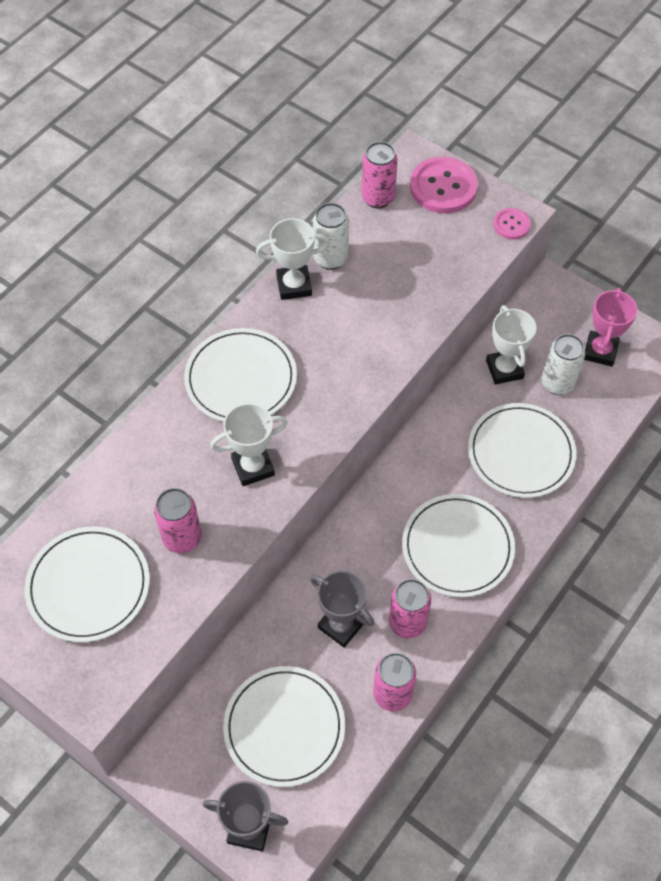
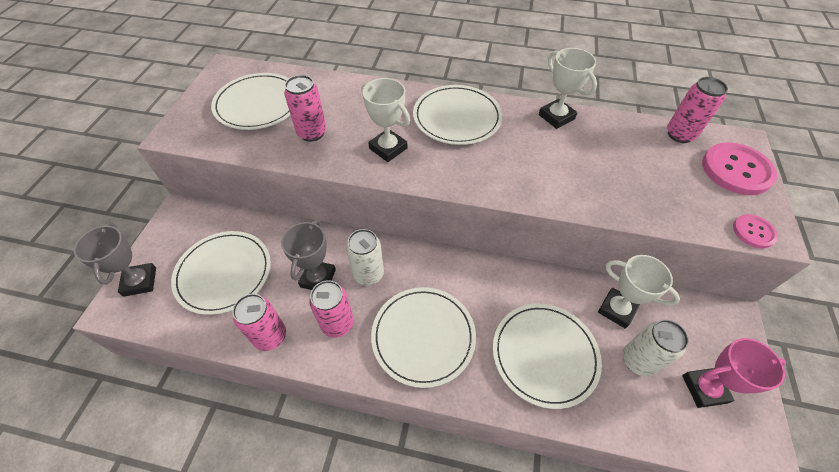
camera: 65 degrees right, 5 degrees down
(330, 258) = (598, 128): white can -> white can (368, 274)
(504, 369) = (616, 310): white trophy -> white trophy turned 75 degrees clockwise

